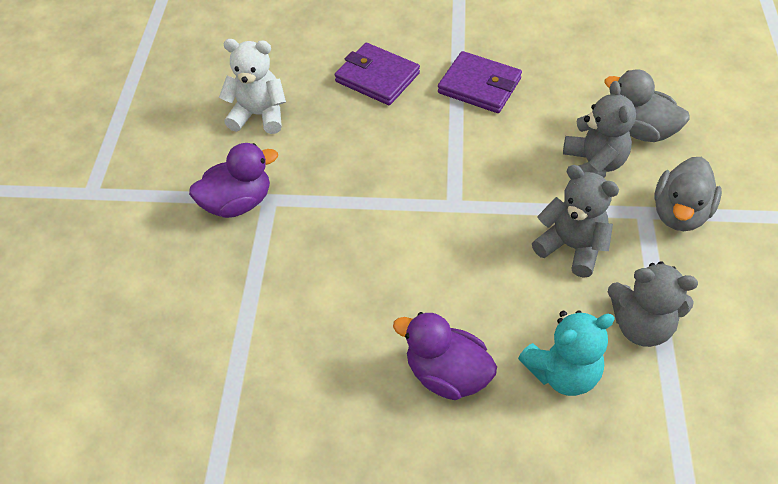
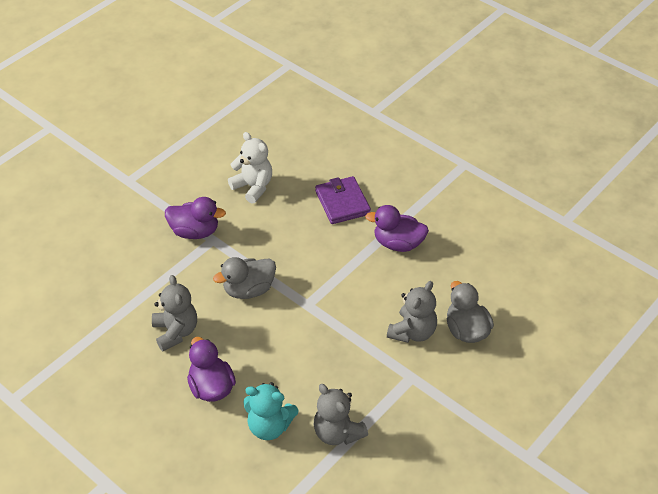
camera: 35 degrees right, 5 degrees down
(479, 86) = (398, 243): purple wallet -> purple duck
(571, 247) = (347, 368): grey teddy bear -> grey teddy bear (176, 332)
(679, 213) = (431, 391): grey duck -> grey duck (249, 290)

